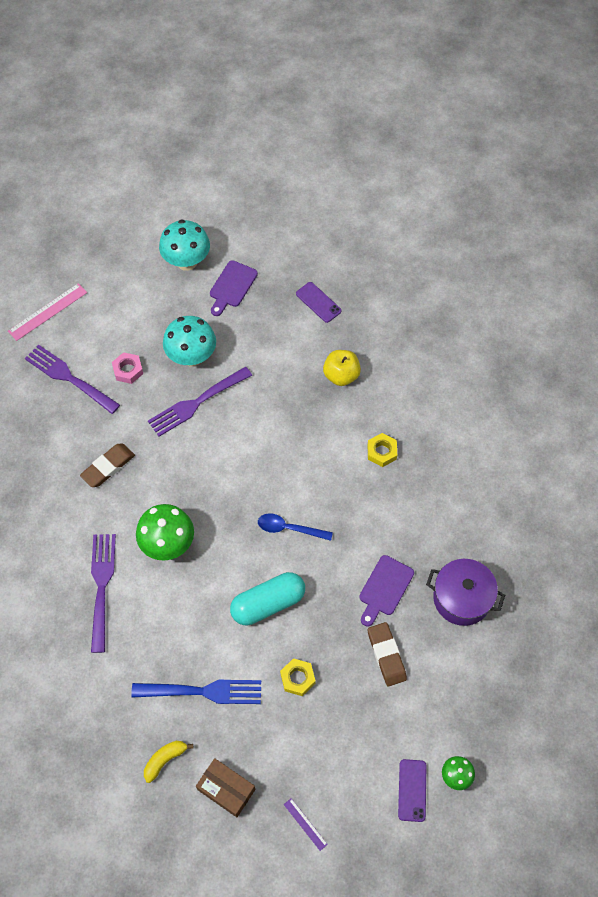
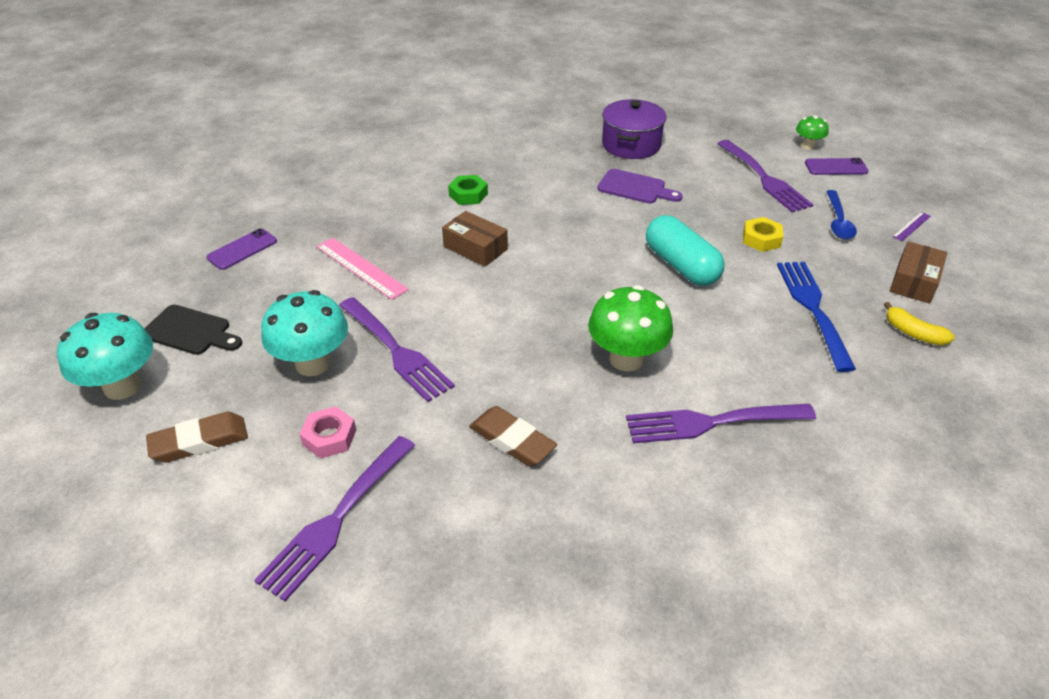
camera: 95 degrees left, 20 degrees down
(47, 311) = (175, 579): pink ruler -> pink ruler (361, 268)
(231, 286) = (190, 331): purple cutting board -> black cutting board
(289, 528) = (579, 255): blue spoon -> blue spoon (838, 221)
(306, 454) = (475, 248): none -> brown box
(341, 375) = (361, 226): yellow apple -> none
(381, 452) = (468, 194): yellow nut -> green nut
(386, 655) = (709, 185): brown eraser -> brown eraser (199, 442)
(395, 710) = (764, 178): none -> purple fork

